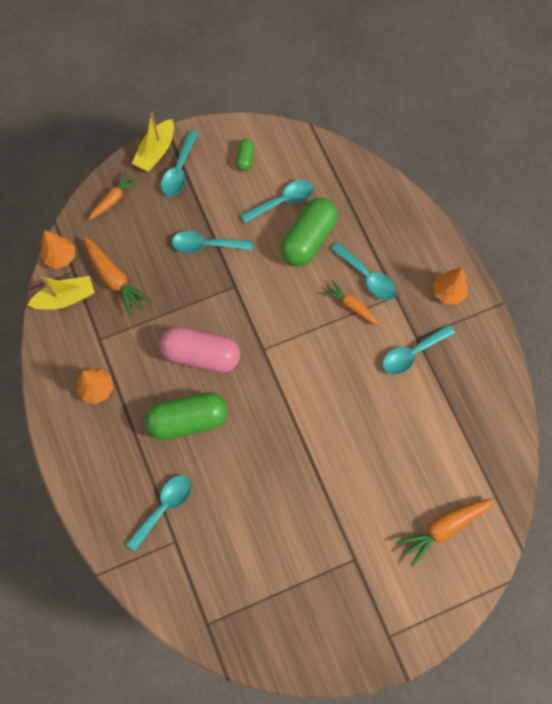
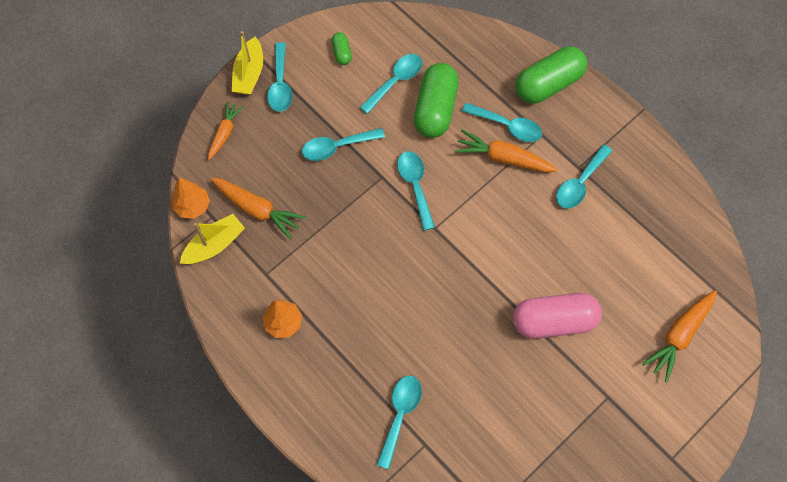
camera: 20 degrees left, 5 degrees down
(188, 419) = (388, 321): green capsule -> green capsule (548, 84)
(201, 355) = (376, 254): pink capsule -> pink capsule (553, 321)
(261, 304) = (415, 186): none -> turquoise spoon
(351, 306) = (503, 158): orange carrot -> orange carrot, size x1.52
(448, 292) = (589, 115): orange tree -> none

